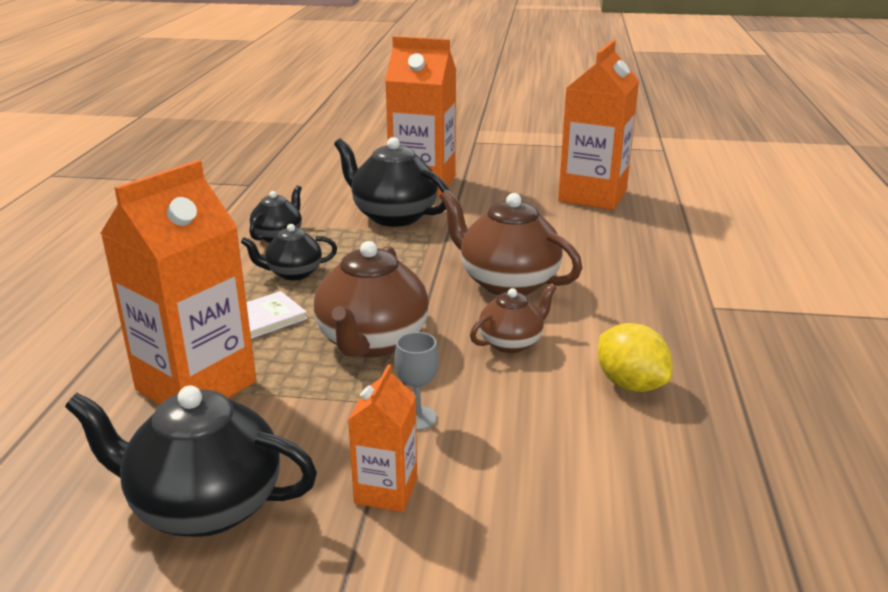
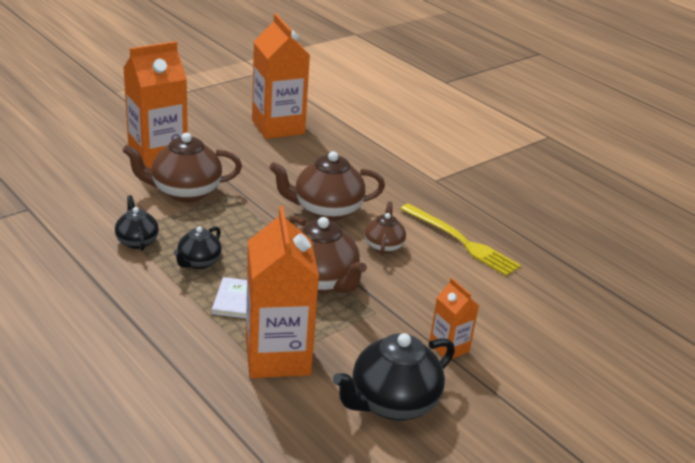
camera: 50 degrees left, 5 degrees up
(393, 216) = (185, 192): black teapot -> brown teapot
(417, 418) = (407, 308): grey goblet -> none
(630, 384) = (461, 241): yellow lemon -> yellow fork

